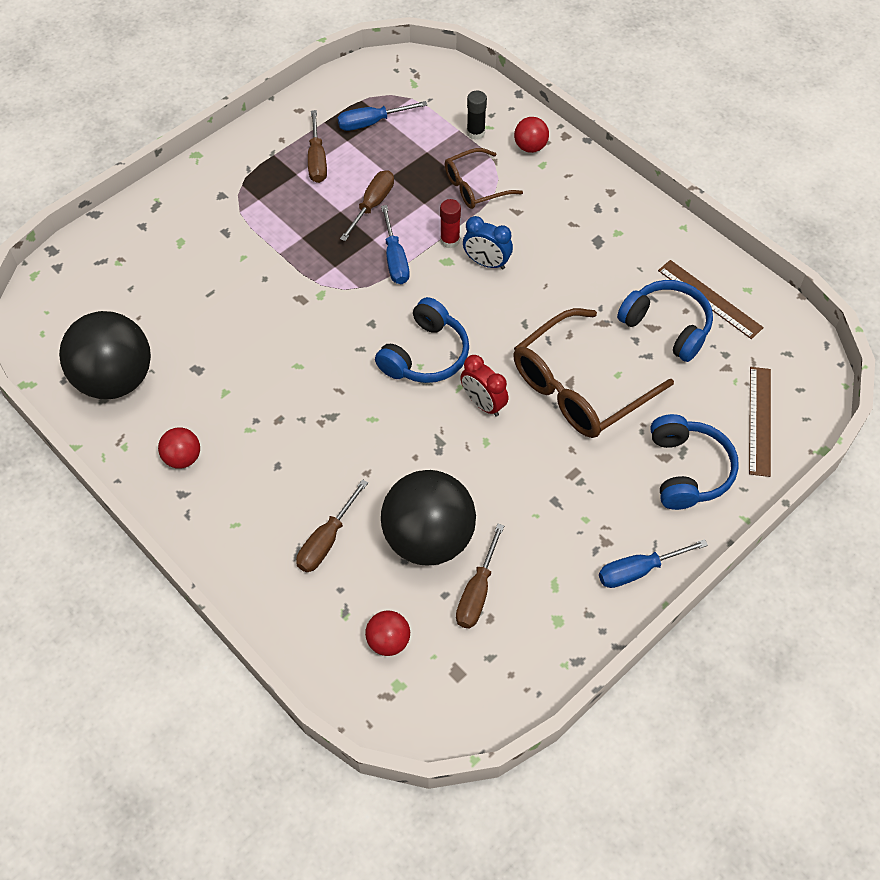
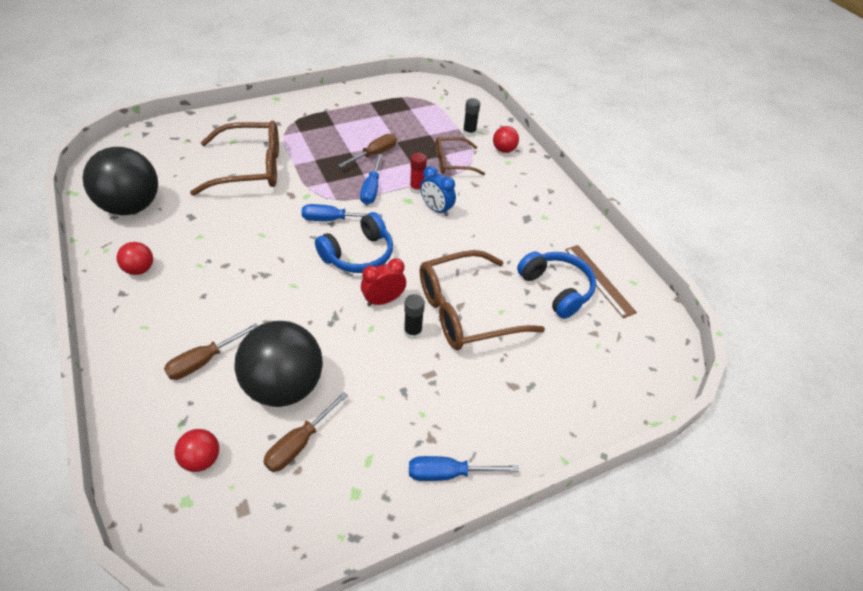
camera: 15 degrees right, 10 degrees down
(229, 275) = (251, 168): none -> brown glasses
(317, 160) = (352, 121): brown screwdriver -> none
(371, 123) = (401, 110): blue screwdriver -> blue screwdriver (332, 219)
(483, 404) = (383, 300): red clock -> red clock turned 90 degrees clockwise
(533, 431) = (413, 332): none -> black glue stick
(688, 470) = (529, 402): blue headphones -> none
(759, 420) = (607, 382): brown ruler -> none

